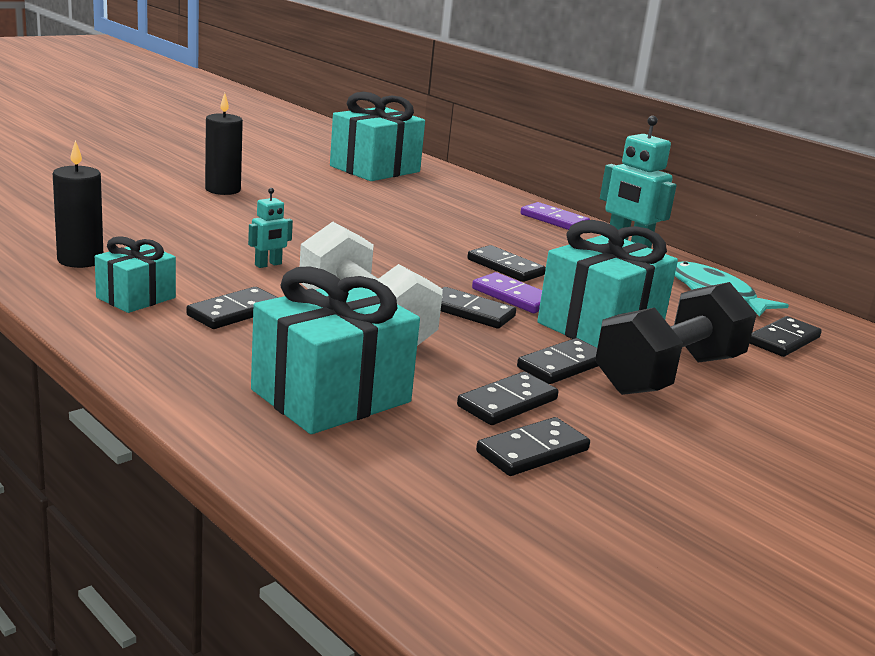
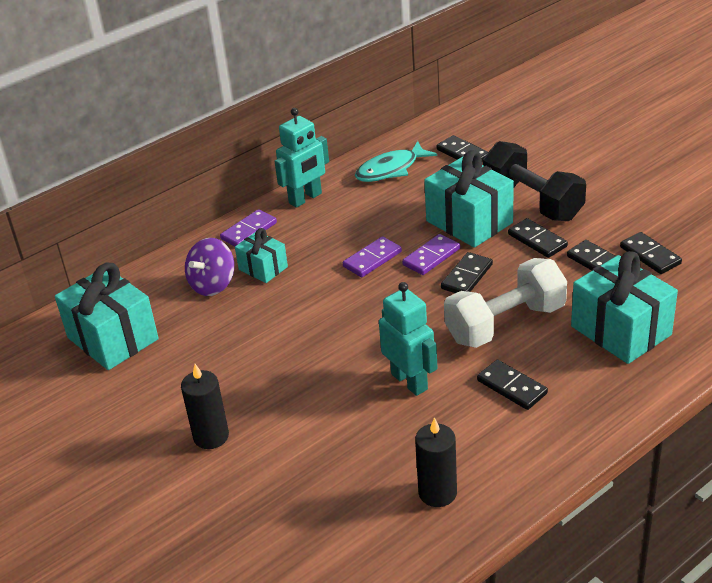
camera: 80 degrees left, 15 degrees up
(136, 298) = (505, 443): turquoise gift -> turquoise gift (263, 268)
(268, 265) = (409, 381): turquoise robot -> turquoise robot, size x1.93
(455, 202) = (213, 284): none -> purple spinning top
(505, 267) = (372, 259): black domino -> purple domino

